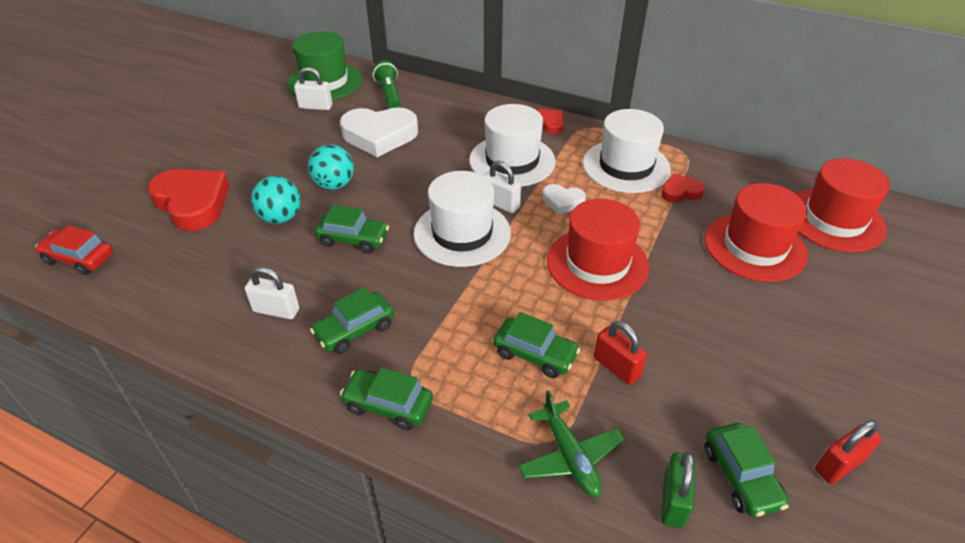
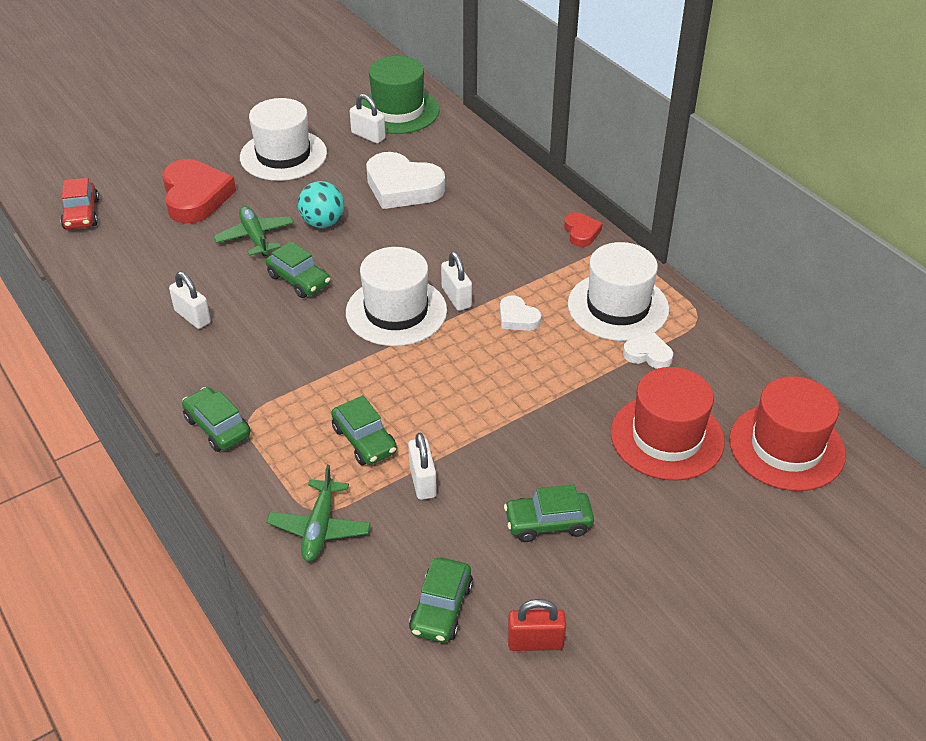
camera: 30 degrees right, 0 degrees up
(79, 258) = (81, 214): red car -> red car turned 150 degrees counterclockwise
(280, 217) = (255, 237): turquoise ball -> green plane
(354, 330) = (239, 358): green car -> green car (548, 523)
(389, 94) = (448, 145): green flashlight -> none
(512, 161) = (507, 258): white hat -> white hat (283, 155)
(597, 263) = (493, 388): red hat -> none
(616, 367) = (423, 481): red padlock -> white padlock
(673, 501) = (369, 597): green padlock -> none
(680, 192) = (648, 354): red heart -> white heart

